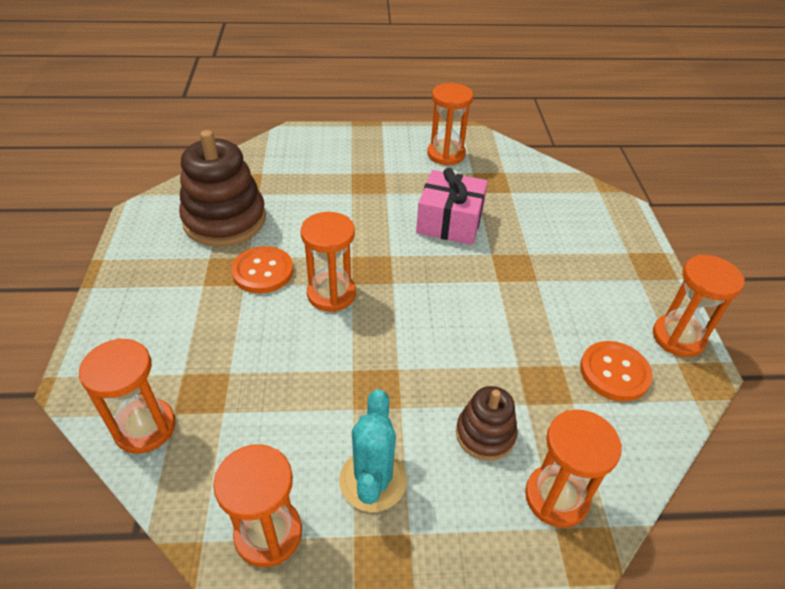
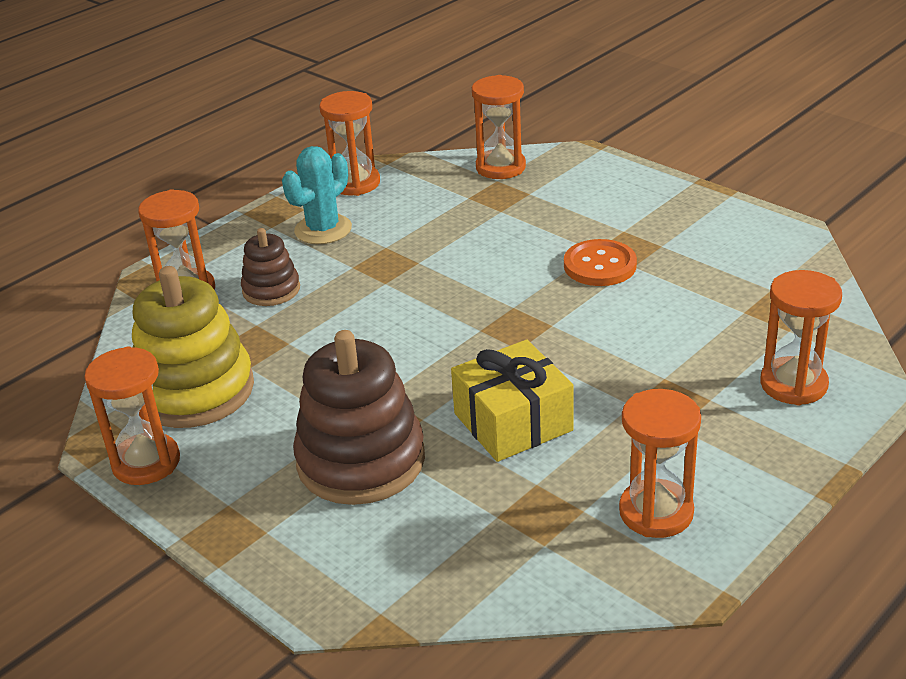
camera: 140 degrees right, 10 degrees down
(225, 220) = (715, 273): brown stacking toy -> brown stacking toy (361, 461)
(331, 294) = (516, 289): orange hourglass -> orange hourglass (793, 384)
(373, 480) = (323, 229): turquoise cactus -> turquoise cactus turned 75 degrees clockwise
(450, 221) = (513, 422): pink gift -> yellow gift
(614, 372) = (195, 390): orange button -> yellow stacking toy

